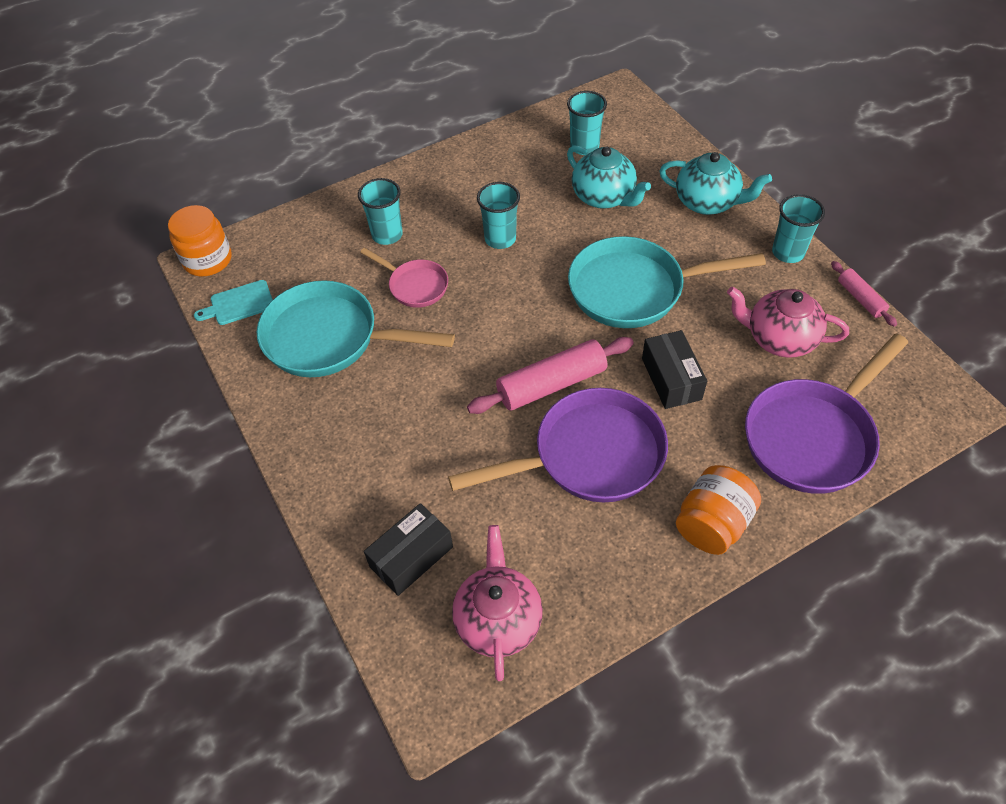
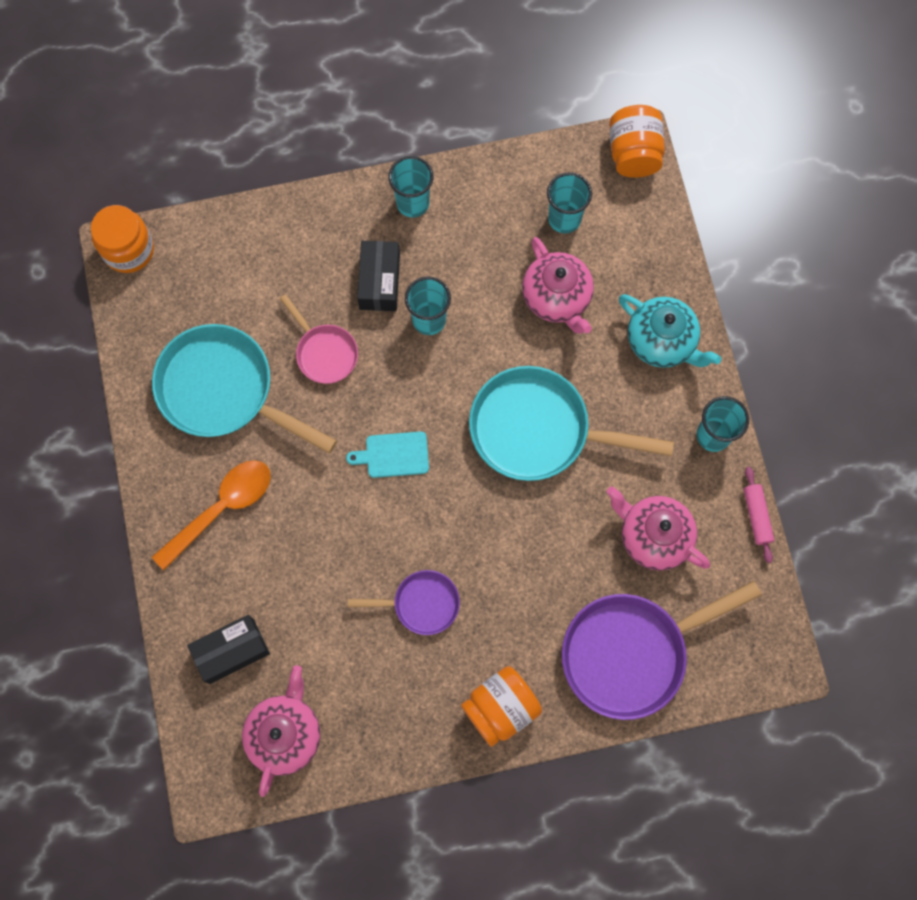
camera: 15 degrees right, 20 degrees up
(239, 304) = (147, 318): turquoise cutting board -> turquoise cutting board (393, 455)
(358, 432) = (221, 508): none -> orange spoon
(387, 235) = (316, 276): turquoise cup -> turquoise cup (413, 203)
(551, 384) = (415, 515): pink rolling pin -> none
(590, 455) = (421, 604): purple pan -> purple pan, size x0.53
(604, 197) = (557, 298): turquoise teapot -> pink teapot
(619, 96) = (633, 153): none -> orange jar
(671, 379) = (529, 547): black box -> black box (379, 282)

